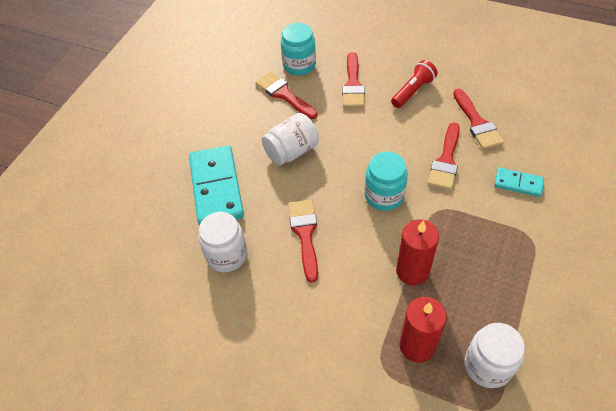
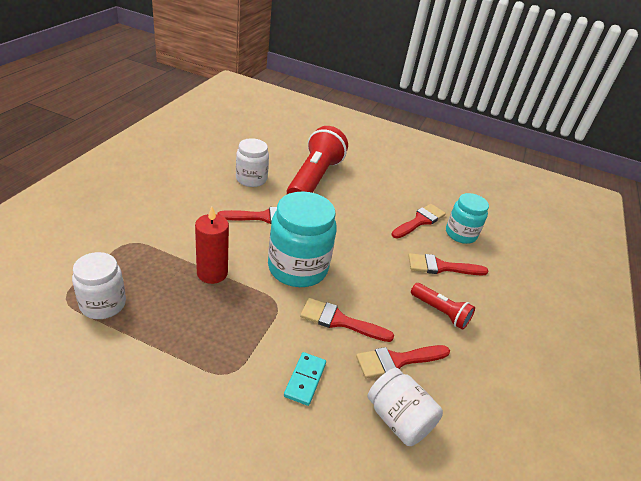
camera: 80 degrees right, 15 degrees down
(216, 187) = (314, 179): turquoise domino -> red flashlight
(291, 151) = (351, 219): white jar -> white jar (398, 419)
(384, 196) = (297, 268): turquoise jar -> turquoise jar, size x1.61
(417, 345) = (140, 264): red candle -> none

